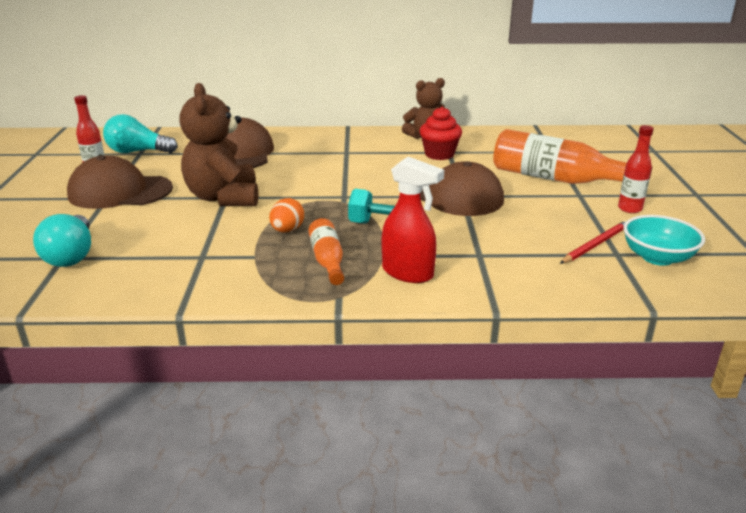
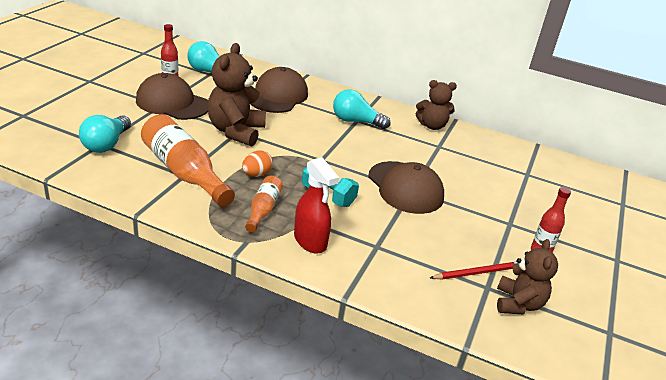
camera: 20 degrees right, 5 degrees up
(346, 153) = (355, 121): none -> turquoise light bulb
(439, 154) = (428, 146): red cupcake -> none
(557, 179) = (505, 202): orange bottle -> orange bottle (184, 172)
(657, 257) = (518, 304): turquoise bowl -> brown teddy bear

